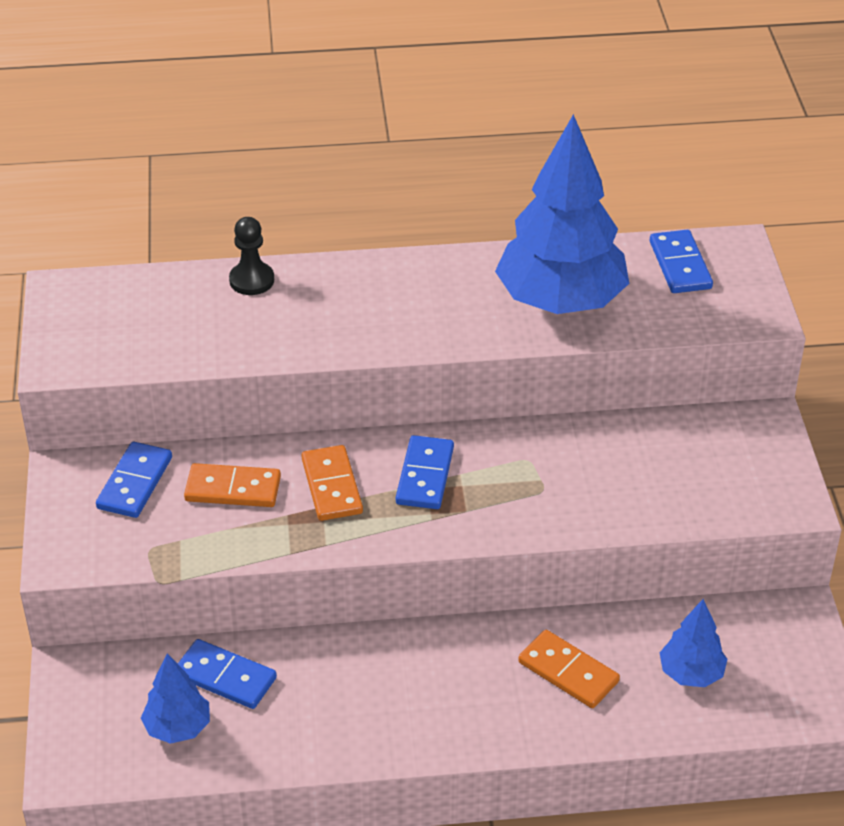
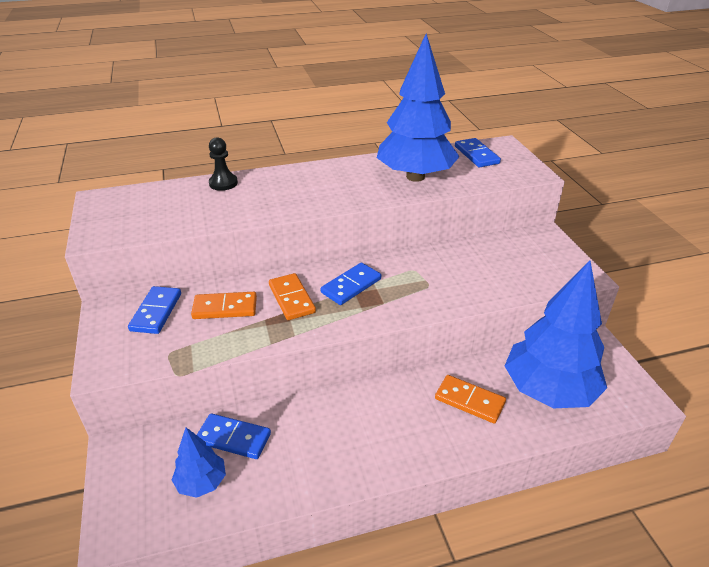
camera: 10 degrees left, 5 degrees down
(424, 475) = (351, 286): blue domino -> blue domino turned 45 degrees clockwise
(691, 673) = (548, 391): blue tree -> blue tree, size x2.12

